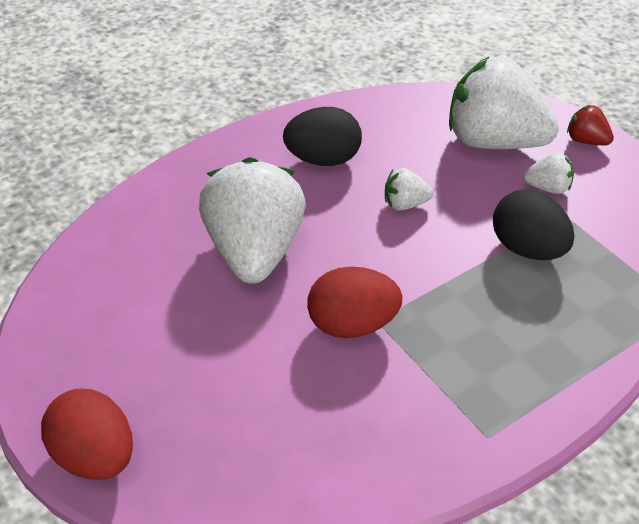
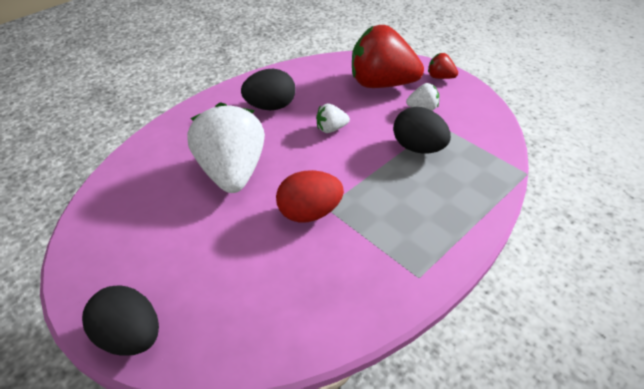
camera: 10 degrees left, 0 degrees up
(95, 456) = (130, 336): red egg -> black egg
(493, 141) = (381, 84): white strawberry -> red strawberry

